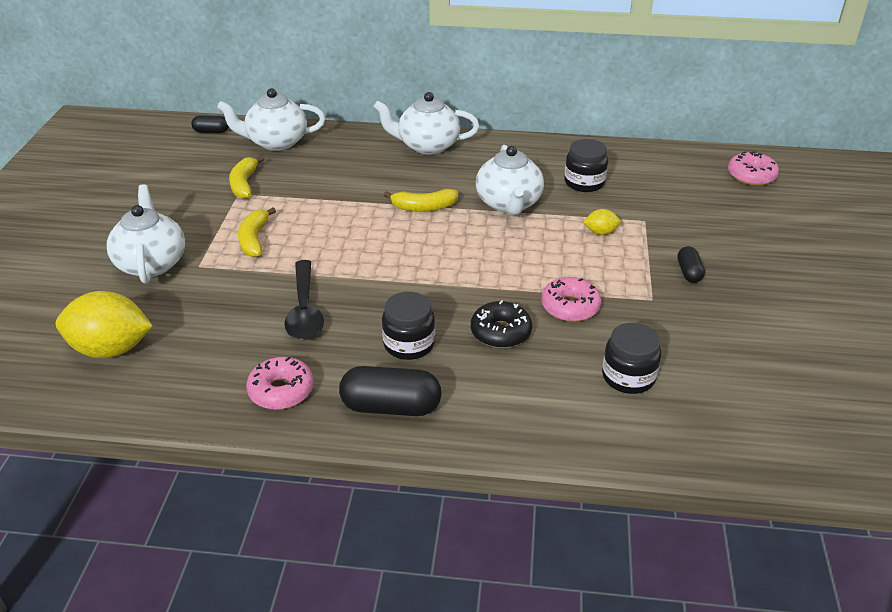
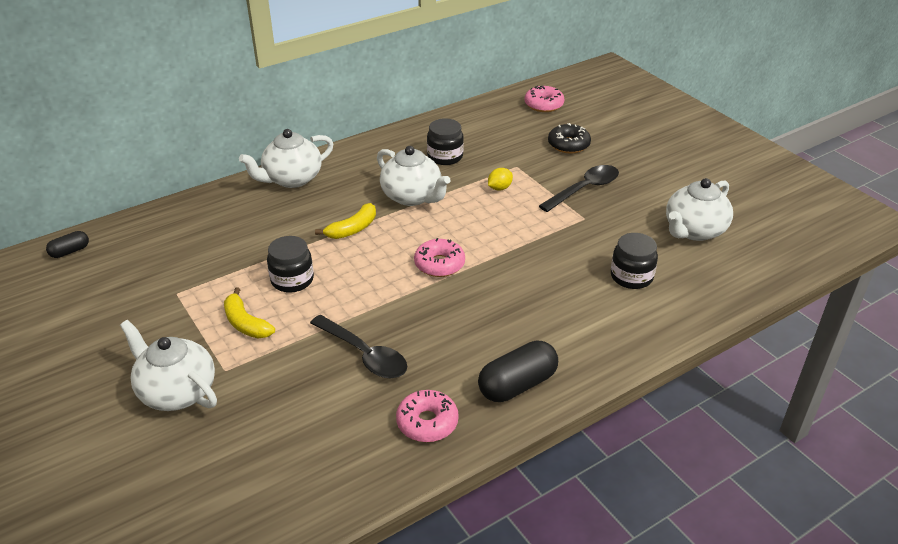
camera: 40 degrees left, 0 degrees up
(111, 349) = (242, 480): yellow lemon -> none
(244, 184) = (171, 282): yellow banana -> none
(276, 142) = (150, 233): white teapot -> white teapot (694, 231)
(409, 344) = (473, 335): black jar -> black jar (292, 280)
(500, 332) = (522, 291): black donut -> black donut (568, 145)
(570, 307) = (543, 250): pink donut -> pink donut (439, 264)
(689, 272) = (584, 189): black capsule -> black spoon

